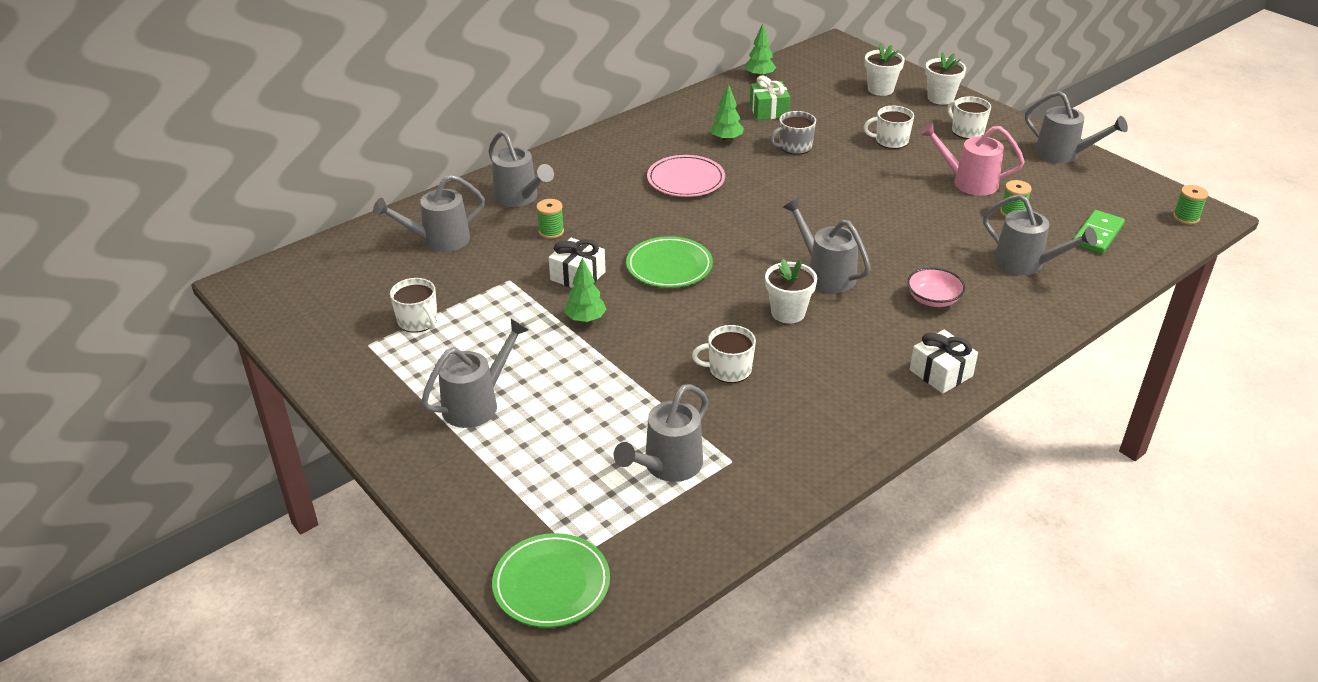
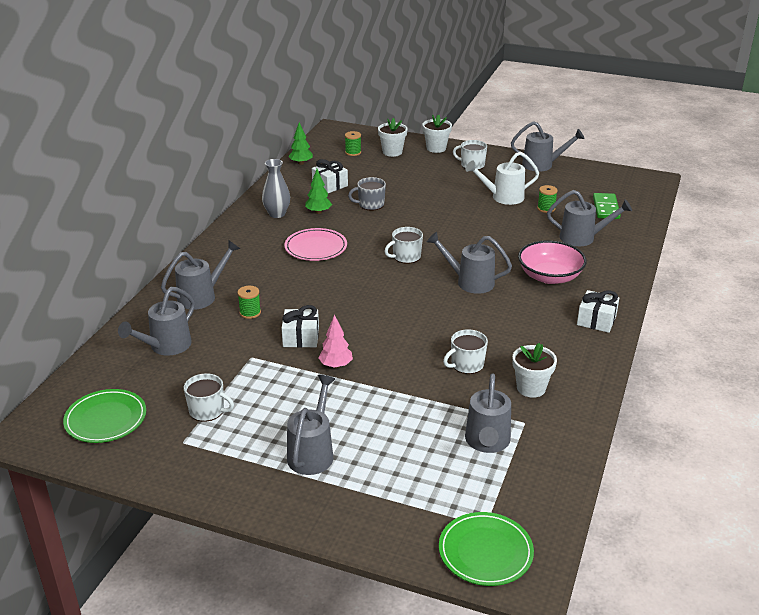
camera: 30 degrees left, 5 degrees down
(520, 198) = (202, 296): grey watering can -> grey watering can turned 60 degrees counterclockwise
(585, 319) = (336, 365): green tree -> pink tree
(669, 266) = (360, 310): green plate -> green plate (106, 419)
(679, 129) = (277, 214): none -> grey vase
(768, 111) = (330, 185): green gift -> white gift
(788, 313) = (469, 314): white flower pot -> white flower pot (531, 388)
(794, 147) = (370, 204): grey mug -> grey mug turned 45 degrees clockwise
(890, 141) = (430, 184): white mug -> white mug (406, 257)
(933, 299) = (550, 276): pink bowl -> pink bowl, size x1.61
(968, 182) = (502, 197): pink watering can -> white watering can
(1186, 217) = (643, 184): green spool -> green spool (353, 152)

